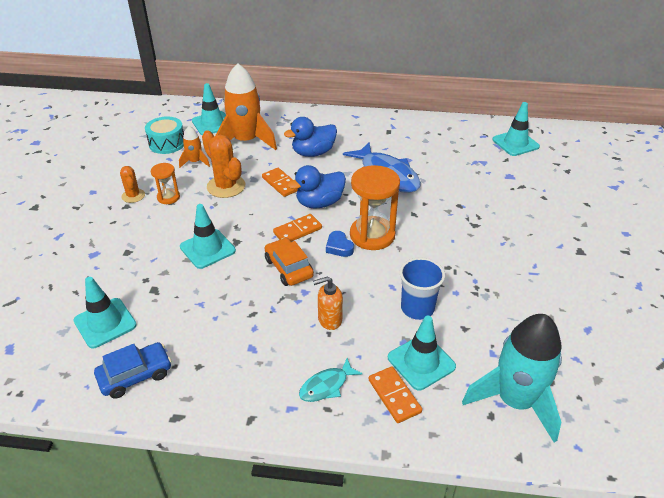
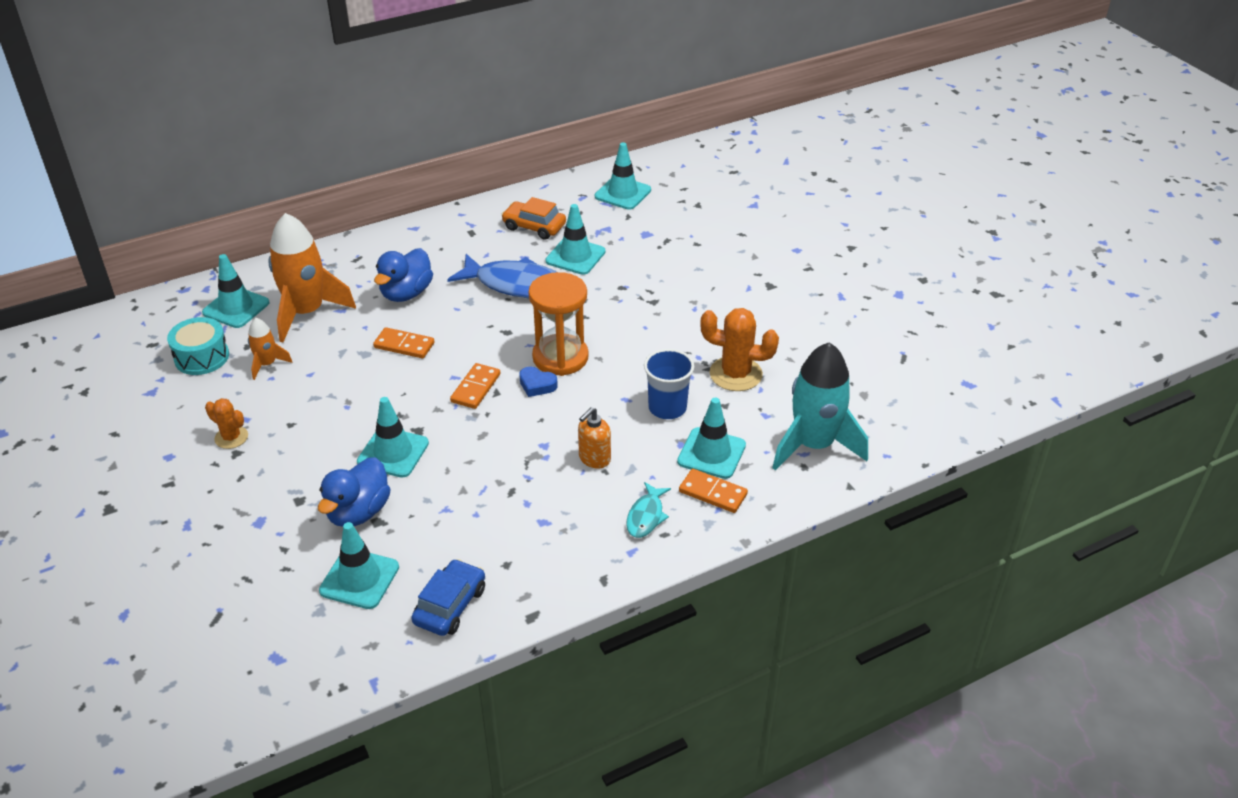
camera: 35 degrees left, 0 degrees up
(168, 197) = (280, 419): orange hourglass -> none
(226, 186) = (340, 376): orange cactus -> orange cactus (735, 374)
(288, 268) = (504, 430): orange car -> orange car (534, 227)
(319, 203) = (470, 348): blue duck -> blue duck (358, 512)
(444, 172) = (575, 256): none -> turquoise traffic cone

